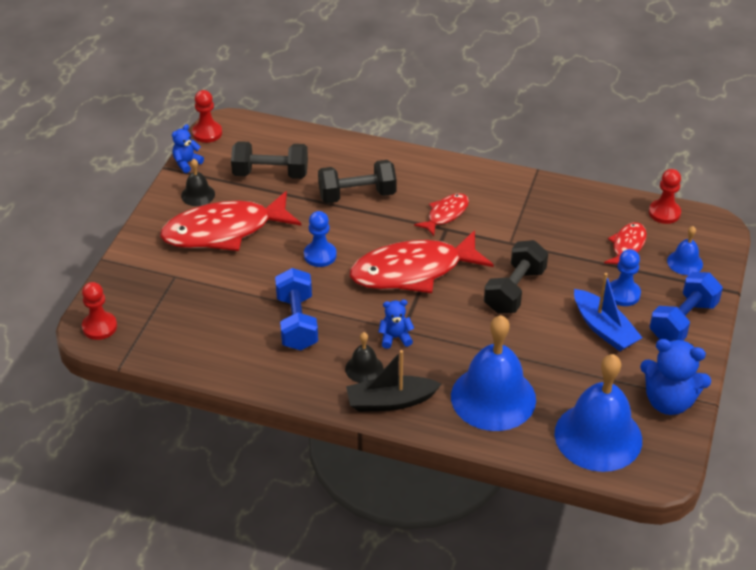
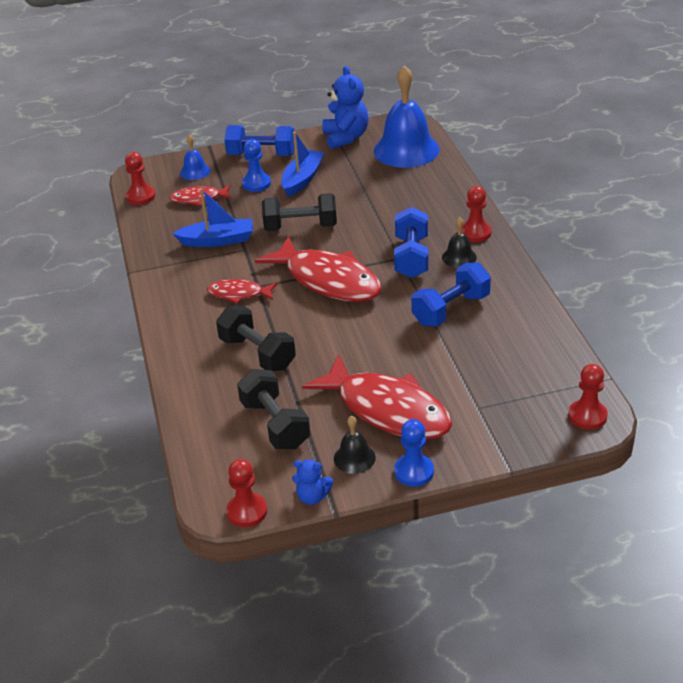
camera: 120 degrees left, 5 degrees down
(320, 255) = (360, 336): blue pawn -> blue pawn (414, 471)
(390, 401) = (475, 233): black boat -> red pawn
(395, 338) = (411, 257): blue teddy bear -> blue dumbbell
(493, 397) = (420, 196): blue bell -> none
(540, 232) = (218, 240): none -> blue boat

